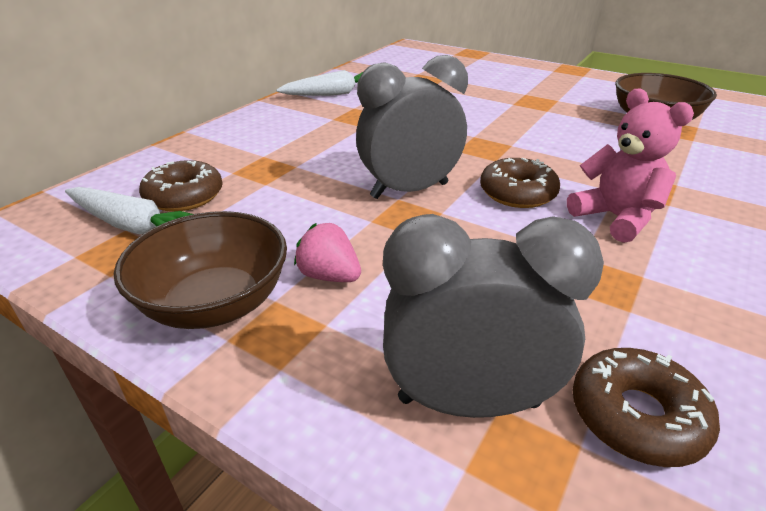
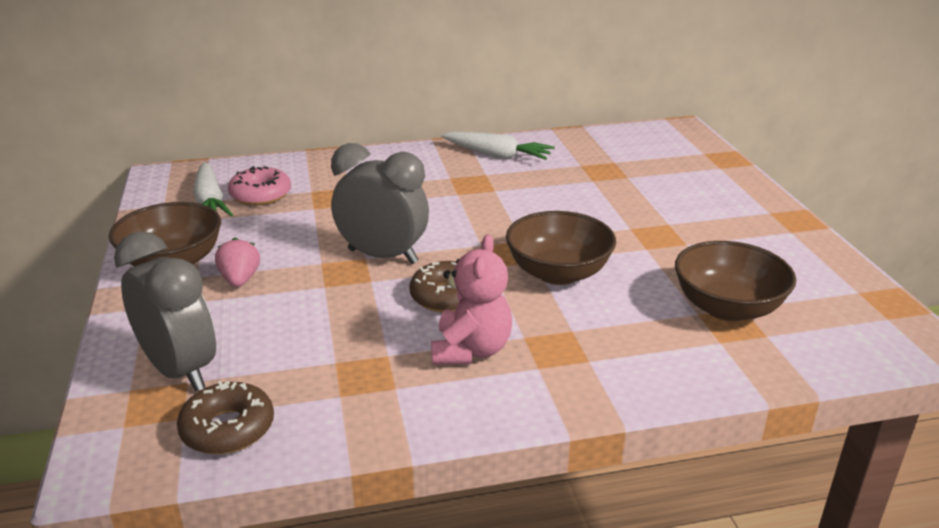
camera: 45 degrees right, 5 degrees down
(184, 196) = (260, 195): brown donut -> pink donut
(540, 144) = (558, 273): none -> brown bowl

